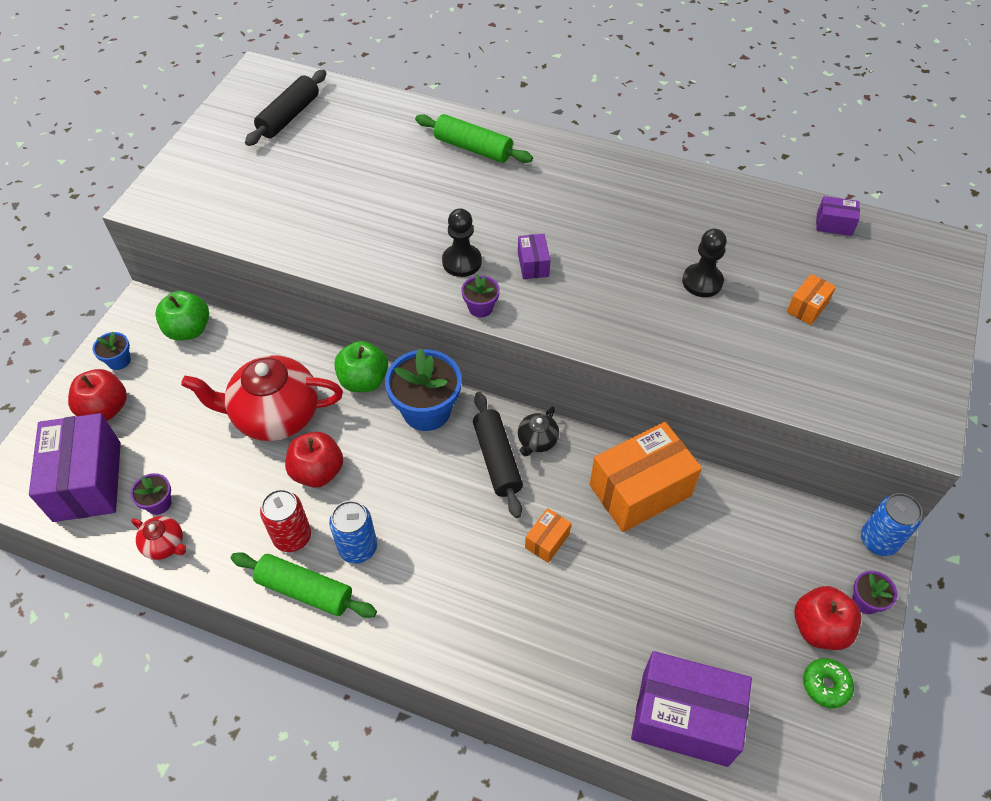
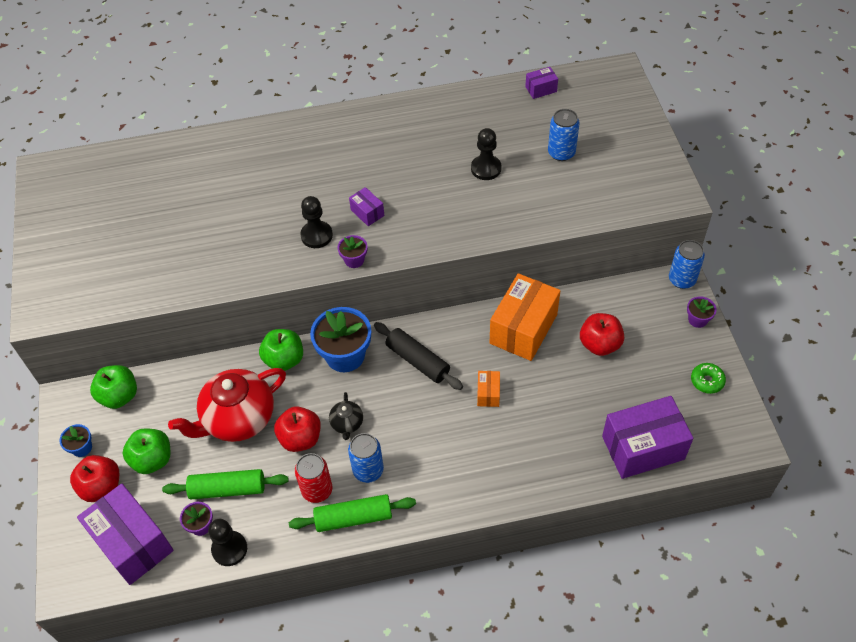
camera: 30 degrees left, 0 degrees up
(165, 545) = (229, 549): red teapot -> black pawn
(168, 409) = (152, 459): none -> green apple
(289, 116) = (98, 192): black rolling pin -> none
(473, 148) = (260, 150): green rolling pin -> green rolling pin (228, 489)
(537, 441) = (435, 334): black teapot -> black teapot (347, 424)
(807, 307) = (561, 153): orange box -> blue can
(819, 628) = (682, 350): red apple -> red apple (600, 344)

